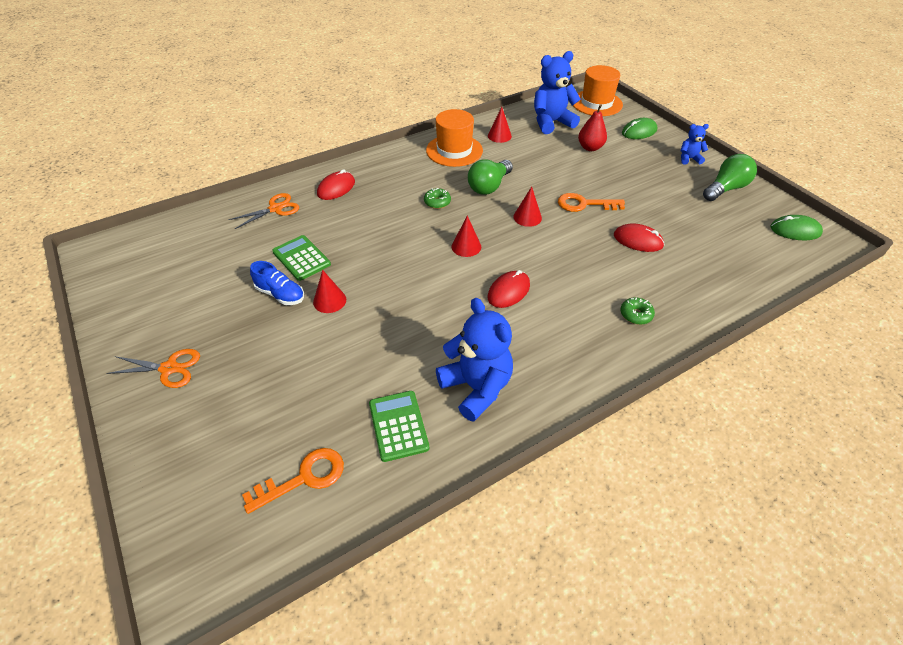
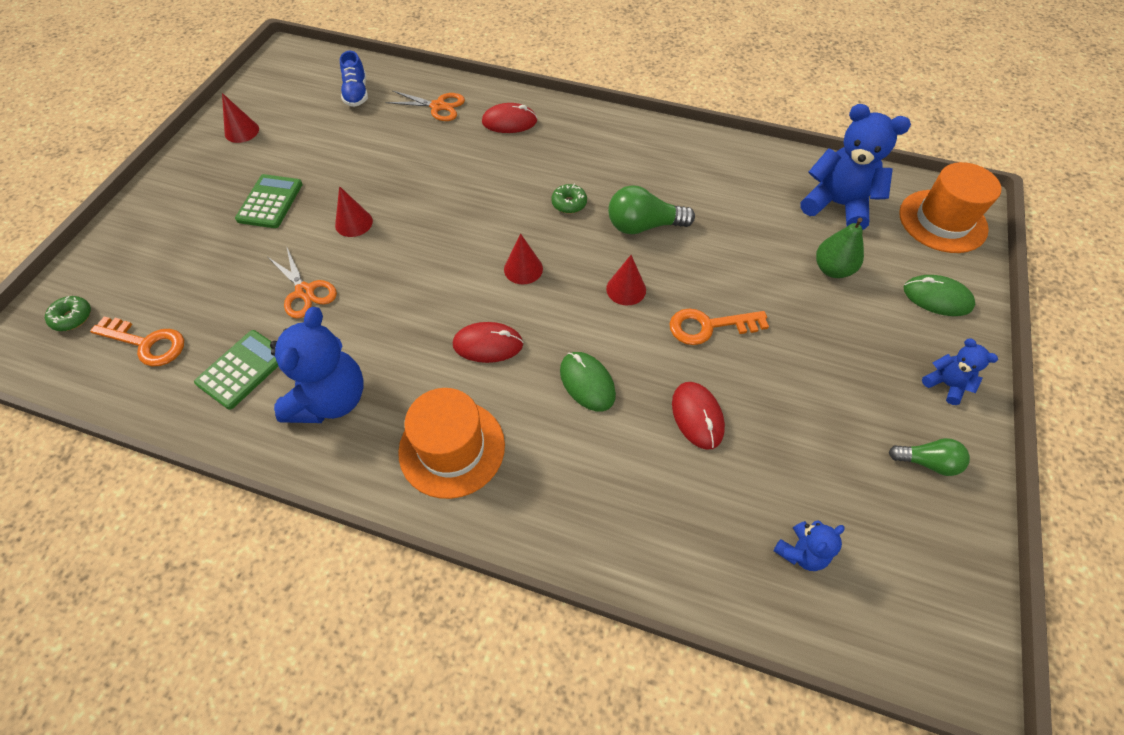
camera: 50 degrees right, 10 degrees up
(169, 368) = (200, 185): orange scissors -> orange scissors (305, 291)
(280, 294) = (333, 187): blue shoe -> blue shoe (357, 93)
(301, 258) = (390, 168): green calculator -> green calculator (270, 202)
(454, 150) = (672, 160): orange hat -> orange hat (452, 448)
(499, 136) = (747, 178): red cone -> red cone (241, 131)
(584, 204) = (709, 326): orange key -> orange key turned 60 degrees counterclockwise
(590, 148) = (832, 269): red pear -> green pear
(636, 315) = (557, 483): green donut -> green donut (72, 317)
(725, 189) = (926, 462): green light bulb -> green light bulb, size x0.63
(745, 253) = (801, 552): none -> blue teddy bear
(795, 230) = (928, 598): green mouse -> green mouse (587, 382)

